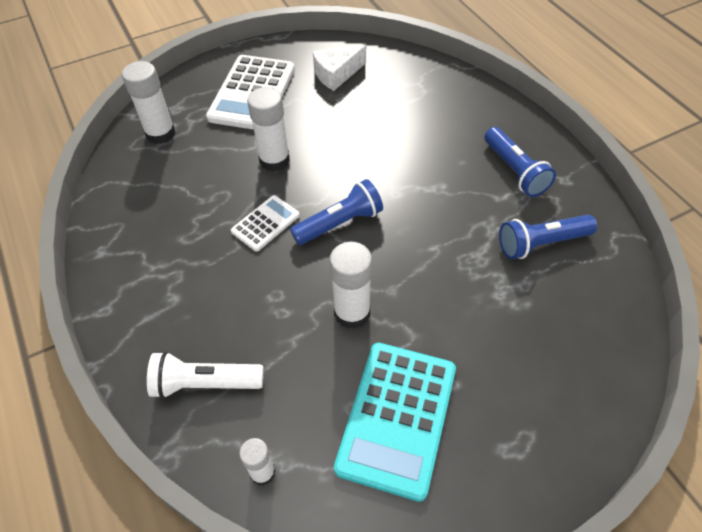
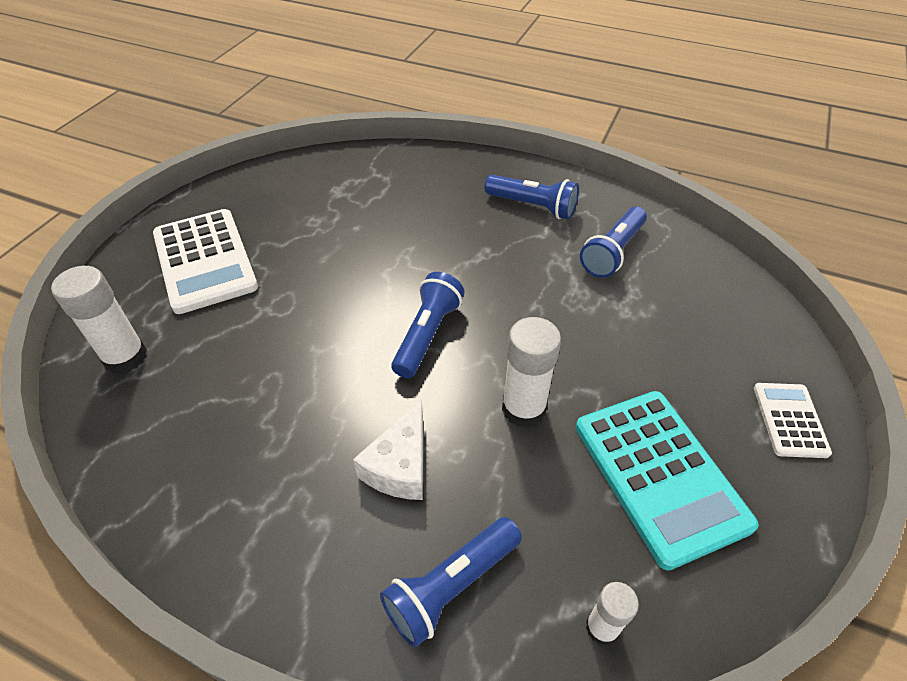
camera: 40 degrees left, 5 degrees down
(205, 383) = (451, 586): white flashlight -> blue flashlight
(265, 223) = (350, 379): white calculator -> white calculator (789, 420)
(274, 160) = (297, 313): white glue stick -> none
(336, 74) = (284, 201): white cheese -> white cheese (400, 466)

